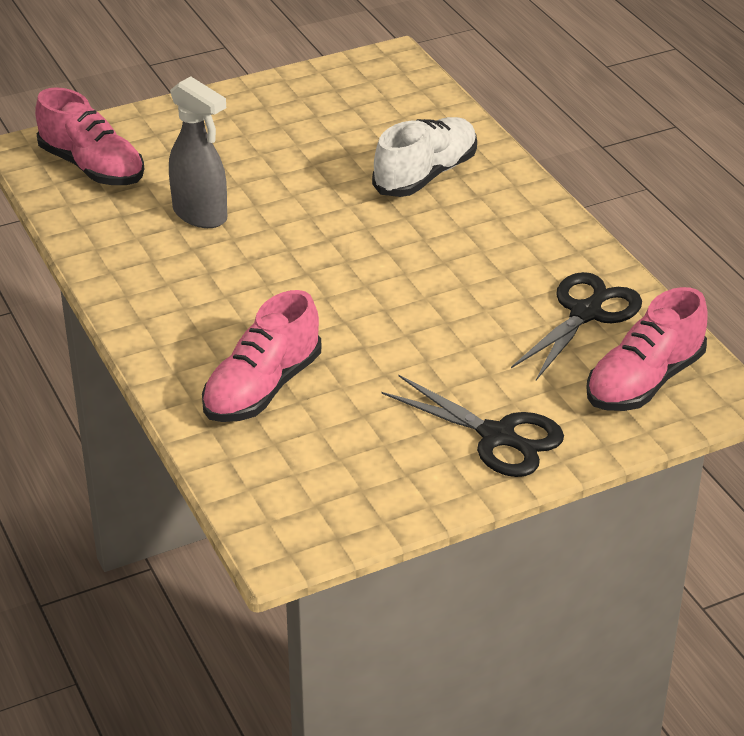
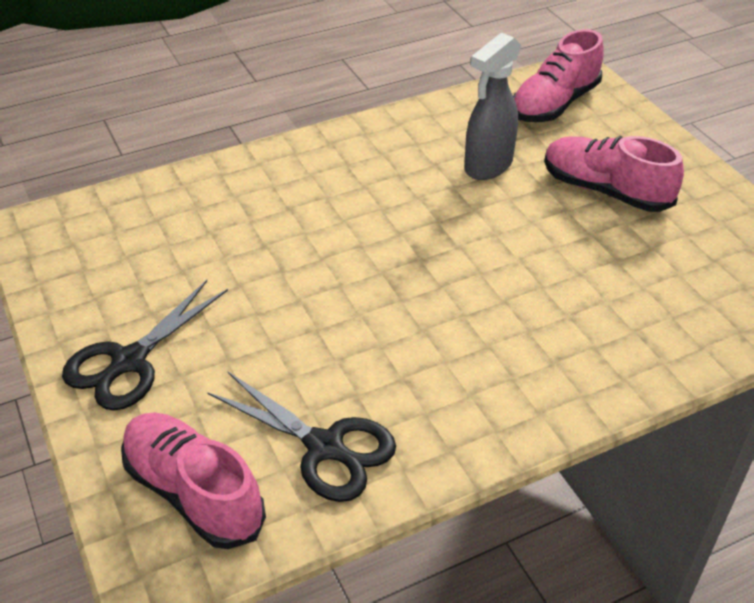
camera: 90 degrees right, 5 degrees up
(262, 388) = (229, 210): pink shoe -> pink shoe (605, 191)
(426, 175) = (588, 318): white shoe -> none

